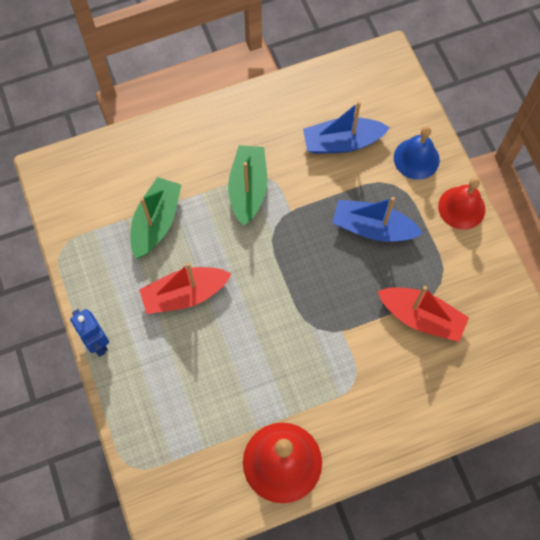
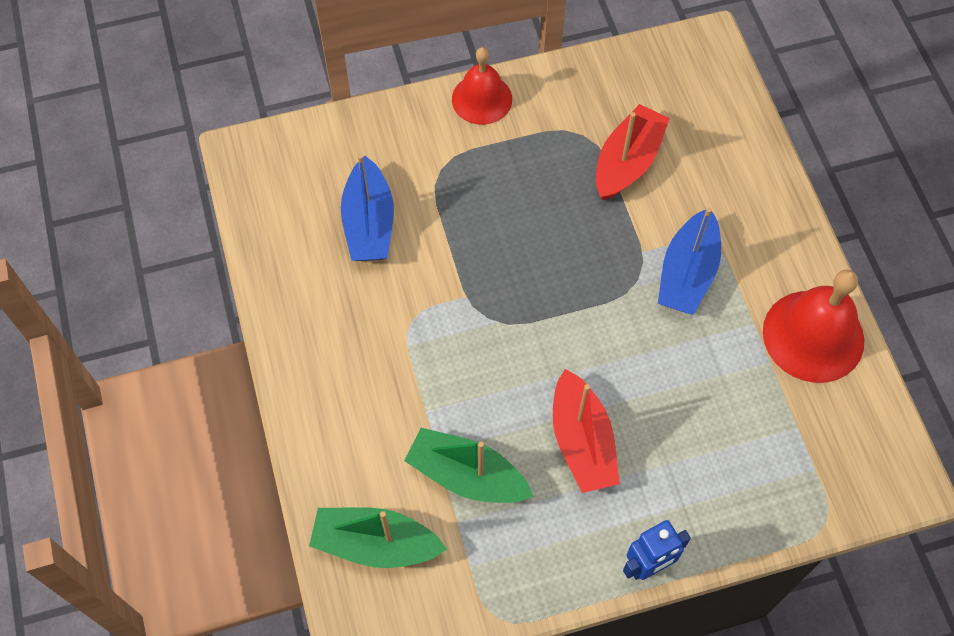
camera: 85 degrees left, 5 degrees down
(248, 189) = (427, 348): green boat -> green boat (375, 544)
(372, 228) = (501, 201): blue boat -> blue boat (687, 273)
(416, 158) = (405, 139): blue bell -> none

